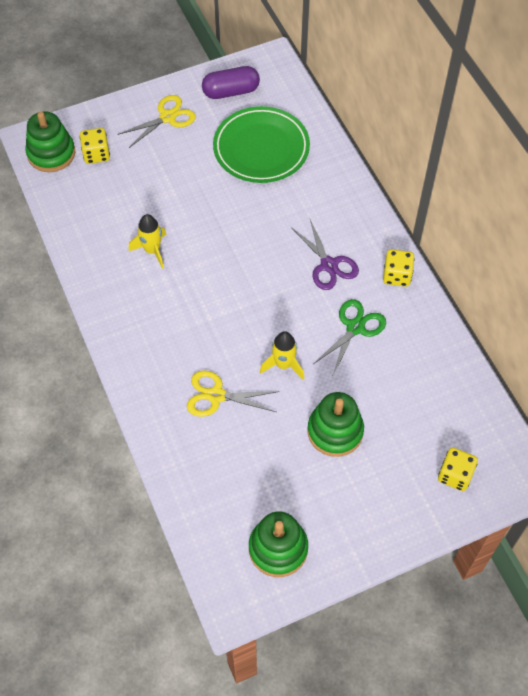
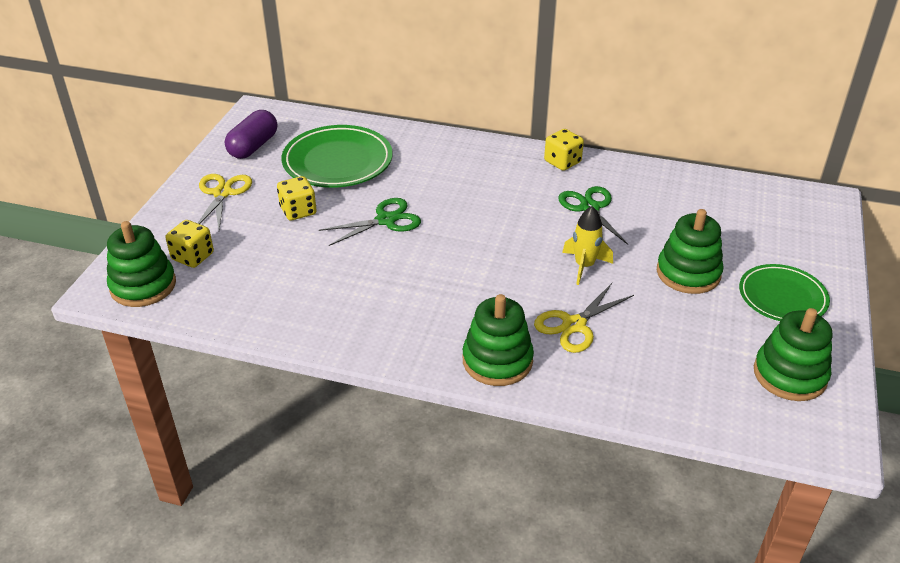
camera: 50 degrees left, 20 degrees down
(146, 375) = (497, 361): none -> green stacking toy
(152, 250) = (356, 280): yellow rocket -> none
(225, 222) = (386, 220): none -> green scissors
(329, 265) = (508, 189): purple scissors -> none
(362, 504) = (782, 297): none -> green plate
(455, 475) = (795, 232): yellow dice -> yellow dice (298, 211)

